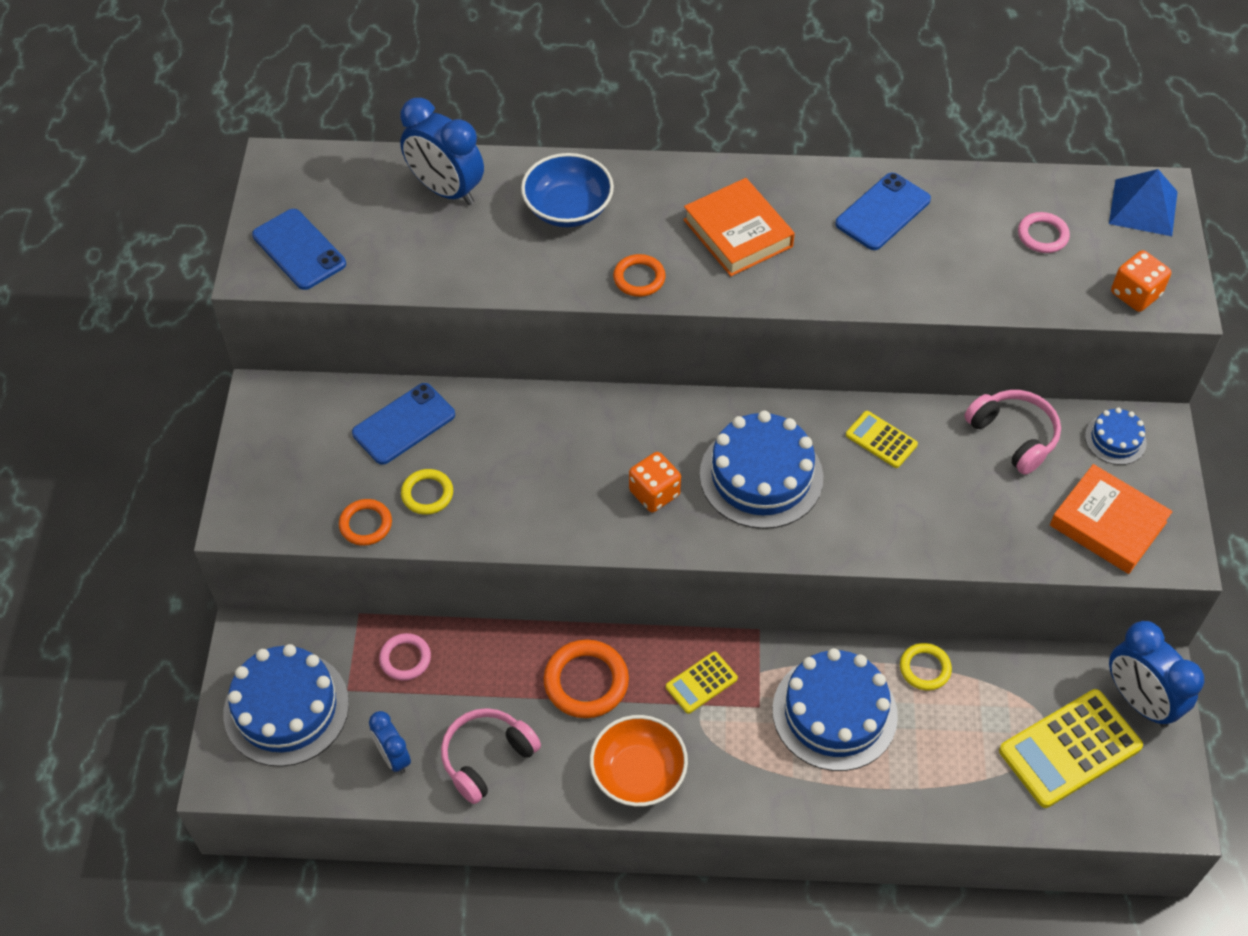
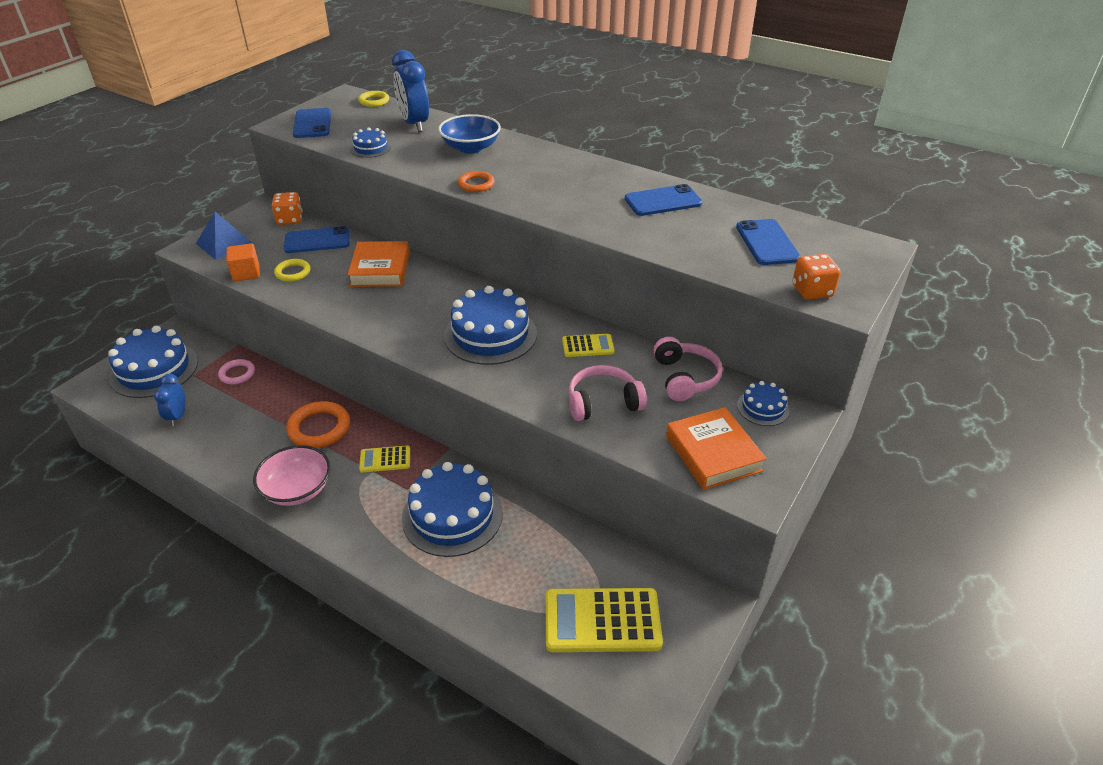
camera: 30 degrees right, 15 degrees down
(366, 524) = (246, 273): orange ring -> orange cube
(435, 267) = (371, 148): none -> blue cake
(487, 758) = (224, 440): pink headphones -> pink headphones (603, 402)
(638, 773) = (297, 489): orange bowl -> pink bowl
(654, 493) = (416, 318): orange dice -> orange dice (290, 219)
(738, 233) = (558, 184): orange book -> orange book (380, 269)
(881, 440) = (588, 346): yellow calculator -> yellow calculator turned 105 degrees clockwise
(925, 668) = (538, 518): yellow ring -> yellow ring (374, 101)
(1042, 235) = (767, 242): pink ring -> blue phone
(1139, 701) = (685, 616): blue clock -> none
(1143, 207) = (860, 251): blue pyramid -> blue pyramid (224, 243)

